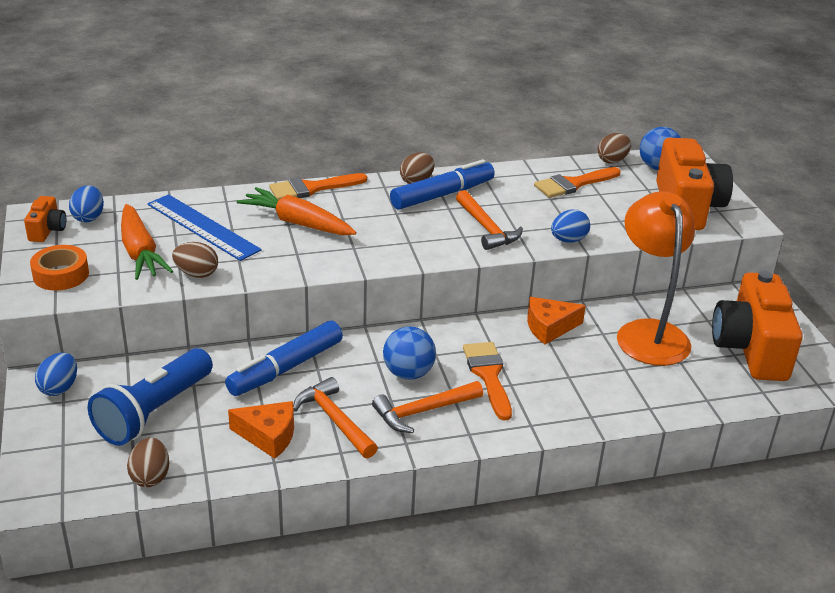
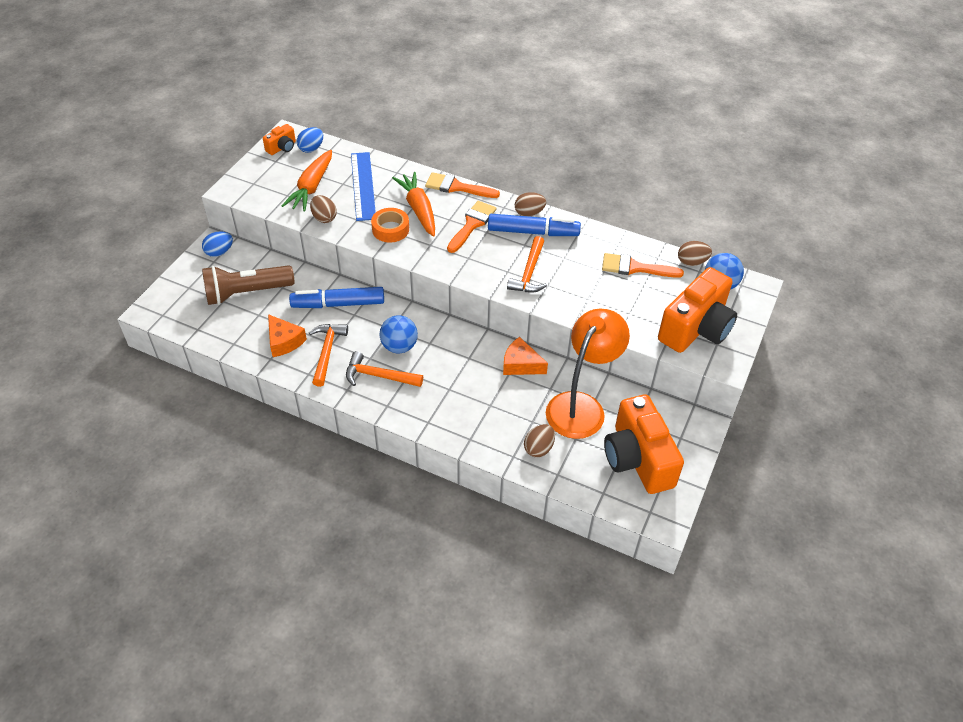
camera: 40 degrees right, 15 degrees up
(61, 275) = (258, 182): orange tape -> orange tape (390, 229)
(150, 477) = (206, 331): brown egg -> brown egg (539, 448)
(154, 412) = (246, 293): blue flashlight -> brown flashlight
(488, 375) = (443, 375): orange brush -> orange brush (472, 224)
(568, 240) = (572, 310): blue egg -> none
(751, 348) = (637, 459): orange camera -> orange camera turned 60 degrees counterclockwise

